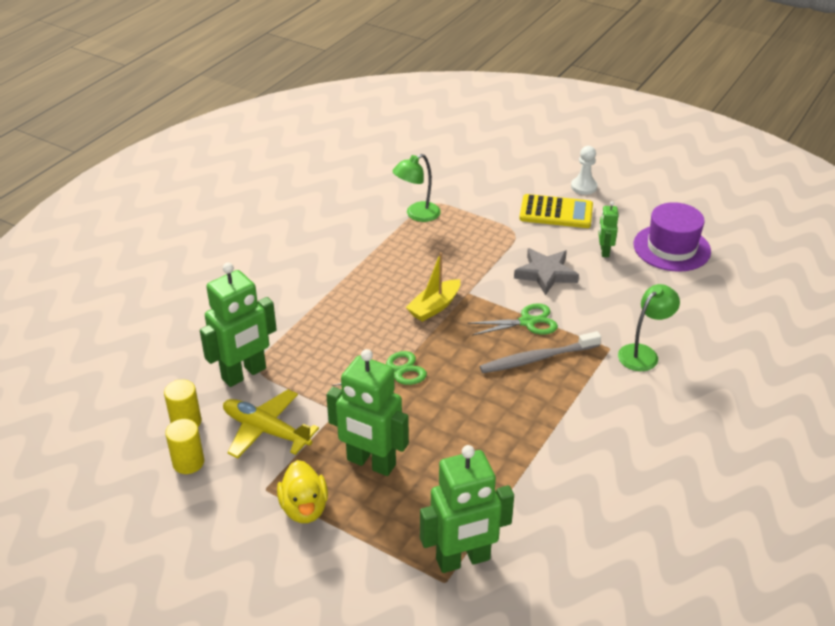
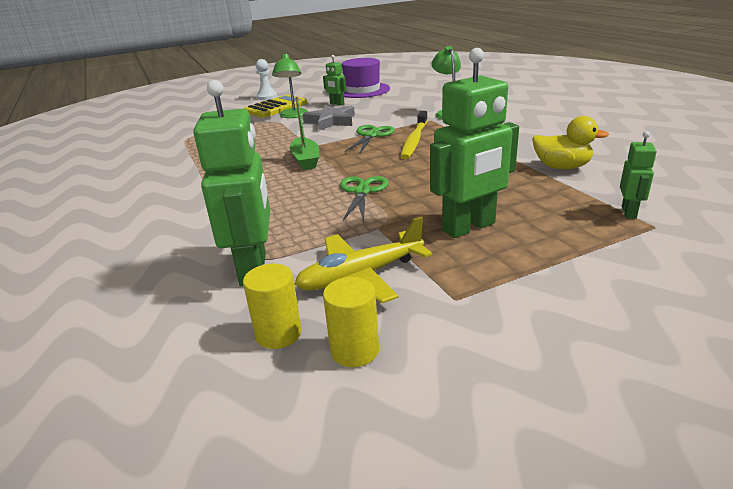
camera: 55 degrees left, 10 degrees down
(304, 508) = (506, 279): yellow duck -> yellow duck (561, 167)
(417, 215) = (190, 144): green lamp -> green lamp (293, 116)
(434, 307) = (305, 160): yellow boat -> green boat
(463, 560) = (629, 212): green robot -> green robot, size x0.50
(536, 359) = (414, 140): grey toothbrush -> yellow toothbrush

